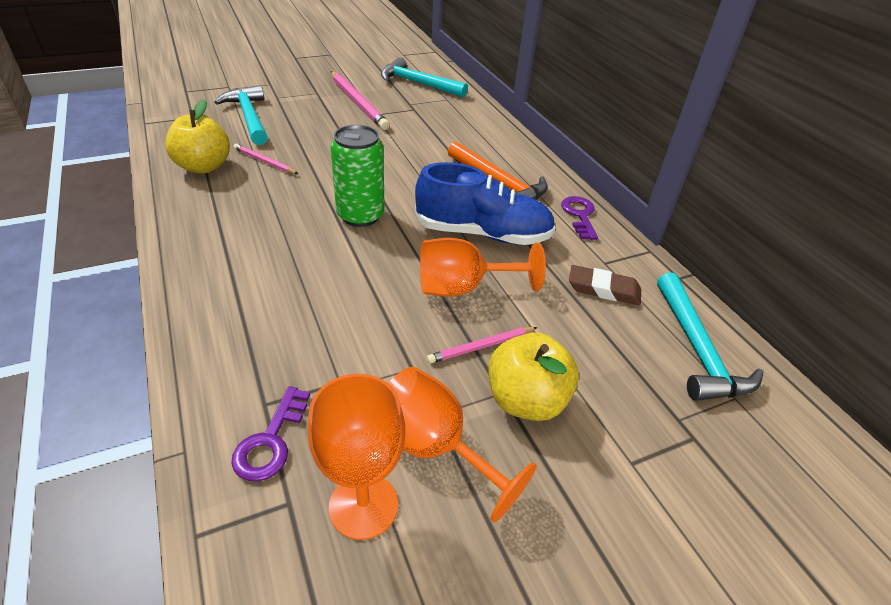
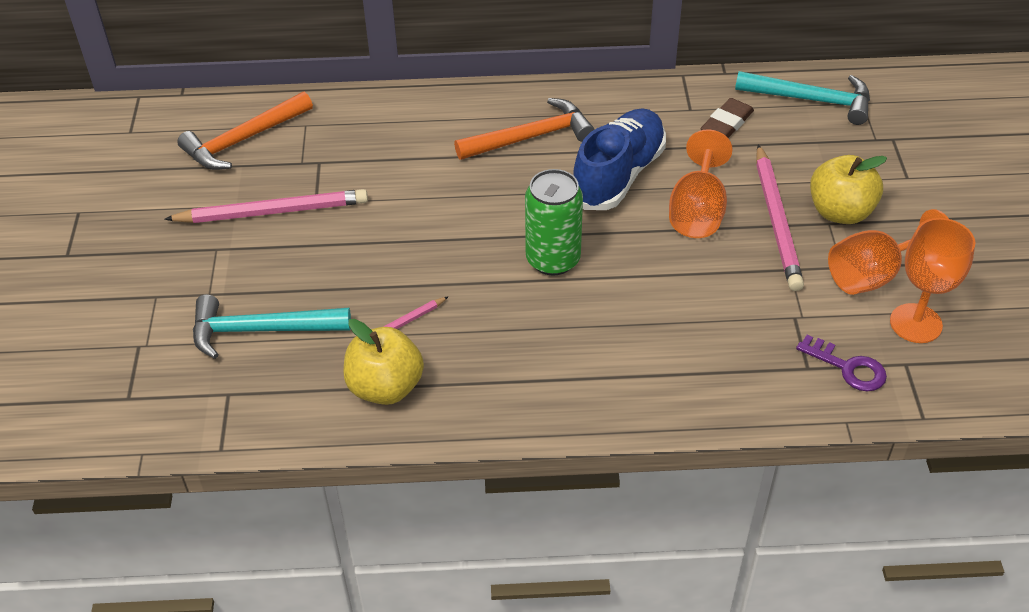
camera: 65 degrees left, 5 degrees up
(418, 84) = (243, 140): turquoise hammer -> orange hammer
(481, 346) = (776, 220): pink pencil -> pink pencil, size x1.87
(579, 215) = (612, 99): purple key -> none

